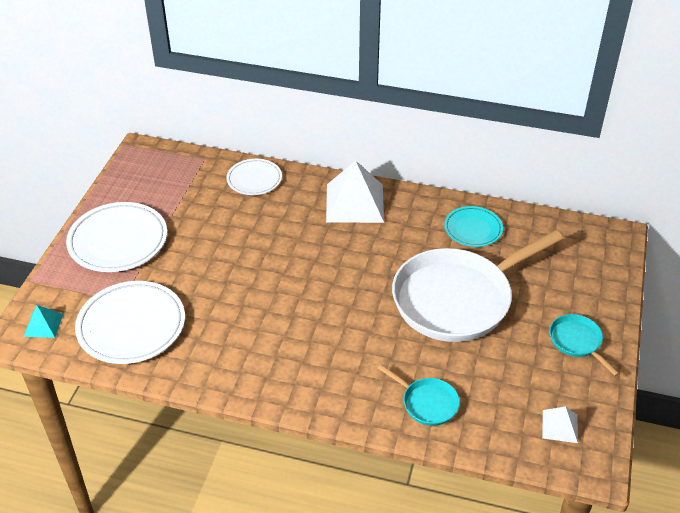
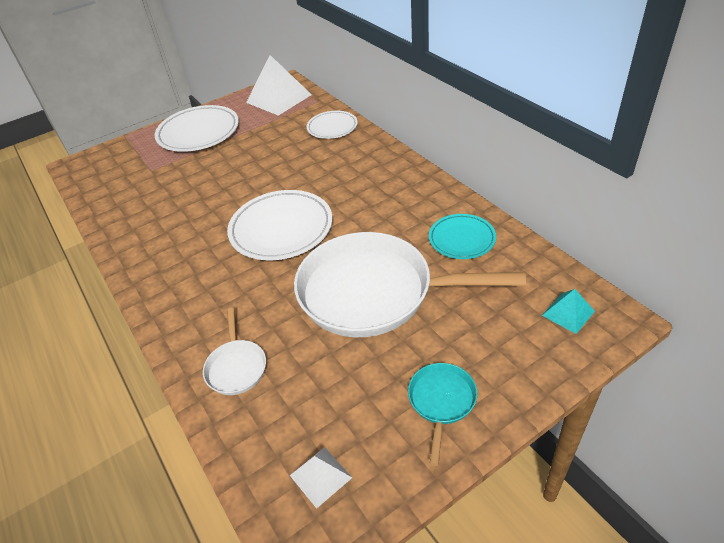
camera: 45 degrees right, 0 degrees up
(43, 325) = (95, 165): turquoise pyramid -> turquoise pyramid (568, 313)
(131, 326) = (134, 189): white plate -> white plate (281, 229)
(355, 203) = (385, 173): white pyramid -> white pyramid (279, 98)
(427, 403) = (236, 367): turquoise pan -> white pan

